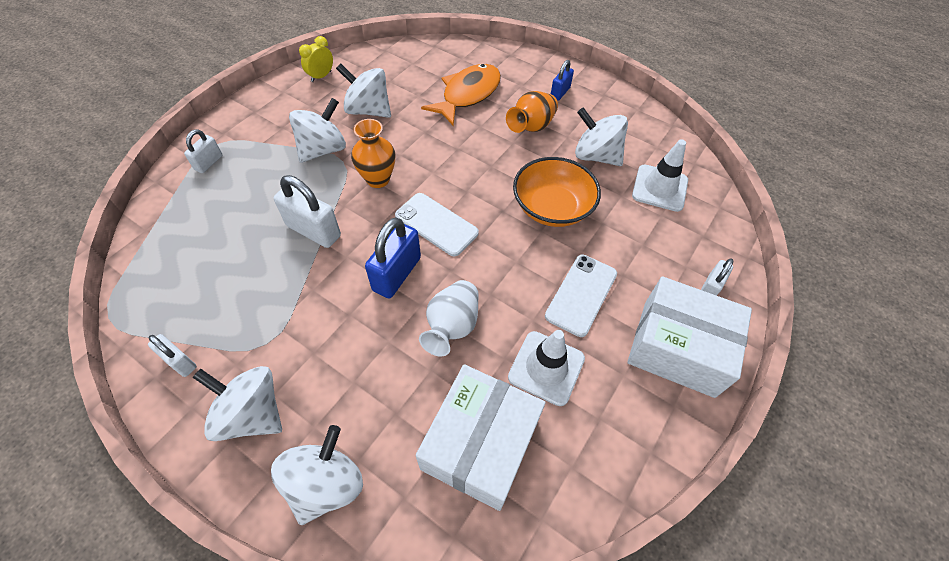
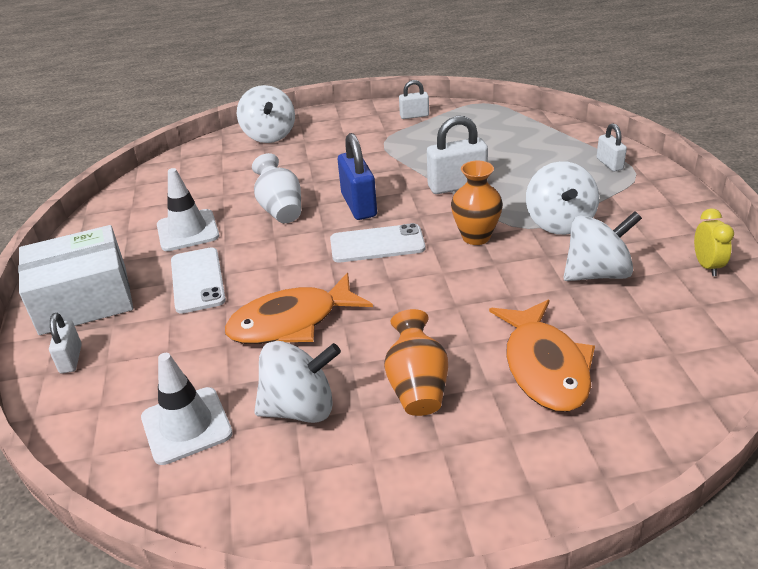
camera: 140 degrees right, 20 degrees down
(252, 413) = (344, 127): white spinning top -> none
(480, 444) = (199, 185): white box -> none
(552, 207) = (291, 322): orange bowl -> orange fish
(560, 92) = (447, 466): blue padlock -> none

